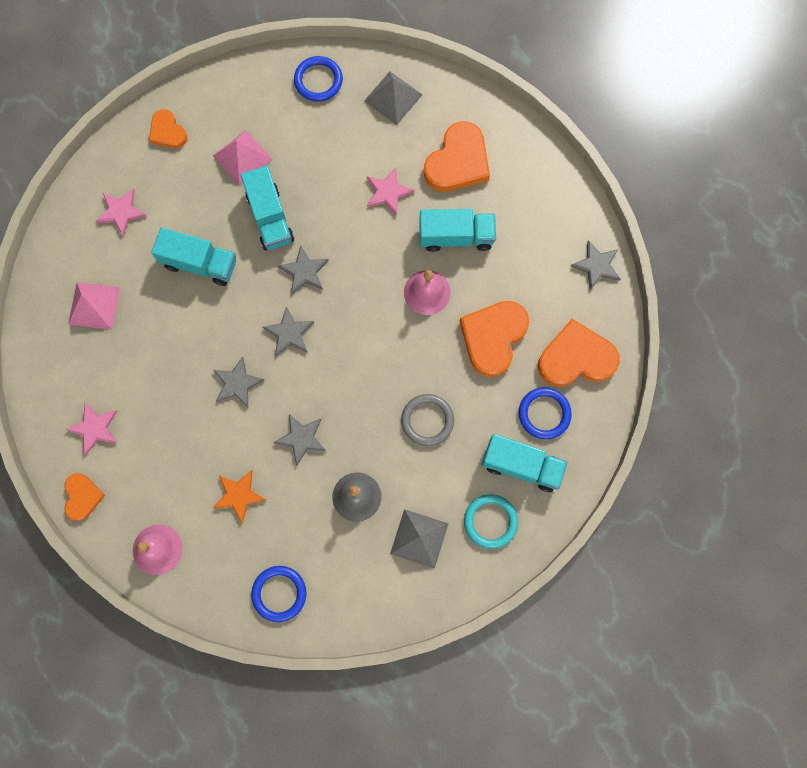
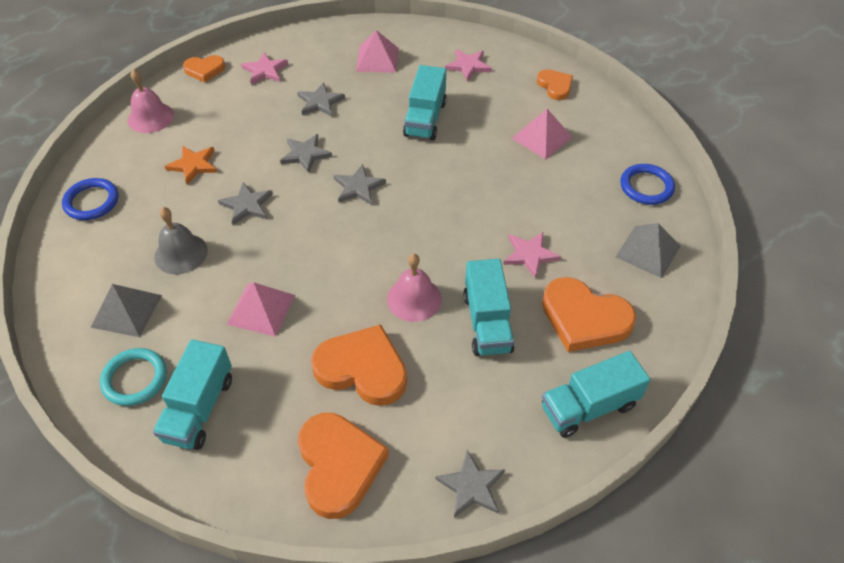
camera: 85 degrees right, 25 degrees down
(167, 132) = (555, 86): orange heart -> orange heart turned 105 degrees clockwise
(270, 217) = (481, 163): turquoise truck -> turquoise truck (589, 407)
(304, 271) = (426, 193): grey star -> grey star (320, 102)
(427, 420) = (261, 309): grey ring -> pink pyramid
(544, 414) = (264, 431): blue ring -> none

